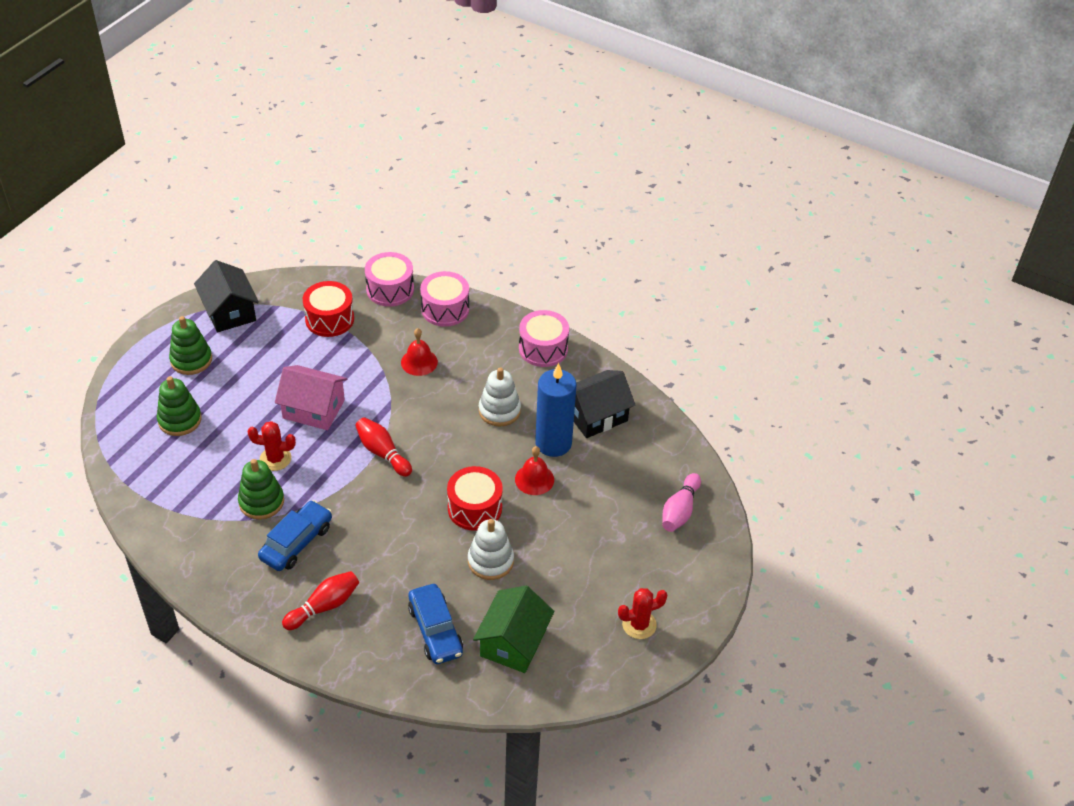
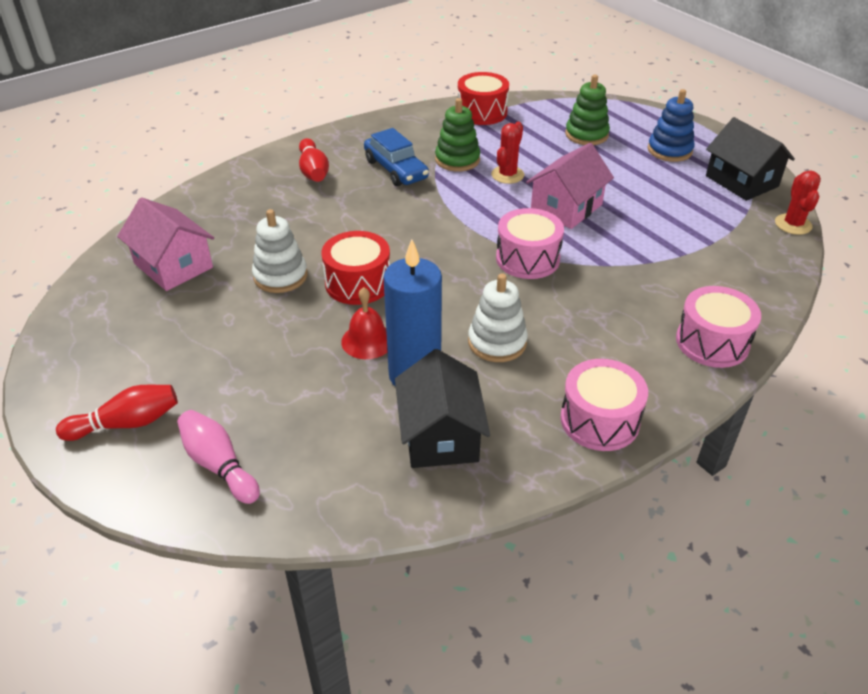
camera: 115 degrees right, 5 degrees down
(191, 360) = (669, 150): green stacking toy -> blue stacking toy
(229, 312) = (741, 181): black house -> black house turned 60 degrees clockwise
(329, 319) = (713, 243): red drum -> red drum (482, 112)
(382, 453) = (478, 238): red bowling pin -> red bowling pin (127, 423)
(390, 289) = (763, 302): pink drum -> pink drum (527, 259)
(419, 362) = (613, 296): red bell -> none
(435, 630) = (232, 223): blue car -> none
(513, 642) = (173, 265): green house -> pink house
(639, 624) = (102, 362): red cactus -> red cactus (793, 224)

